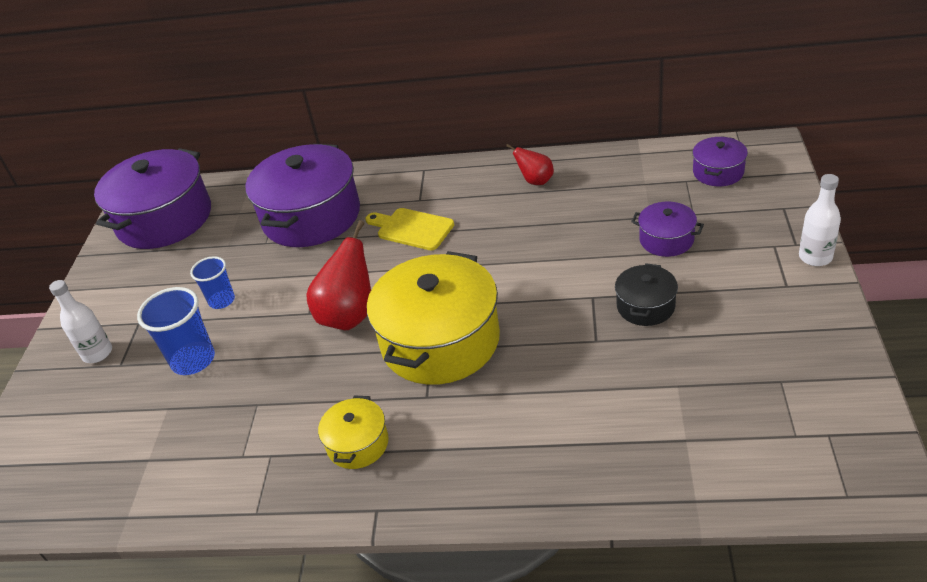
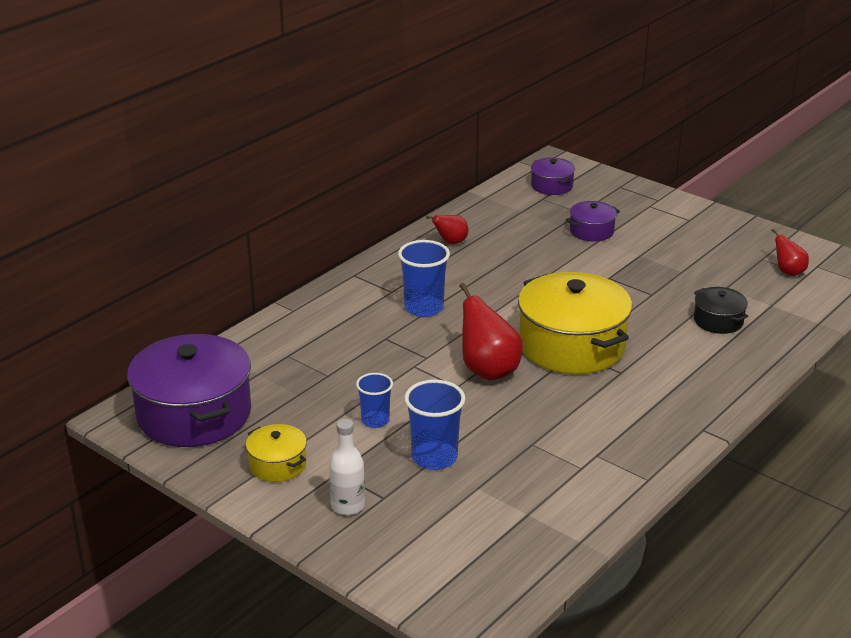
camera: 60 degrees left, 10 degrees down
(311, 216) = (328, 342): purple pot -> none
(358, 444) = (632, 415): yellow pot -> yellow pot (277, 465)
(412, 229) = (424, 308): yellow cutting board -> blue cup
(645, 306) = (644, 265): black pot -> black pot (718, 321)
(780, 417) = (788, 272): none -> red pear
(815, 257) = (677, 201): white bottle -> none

